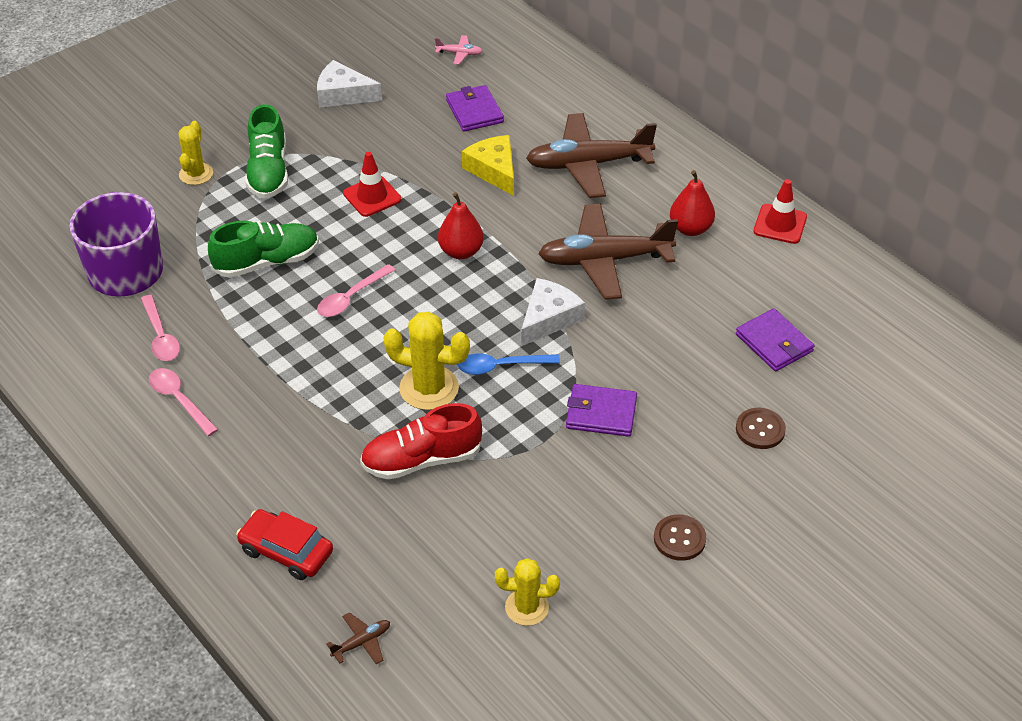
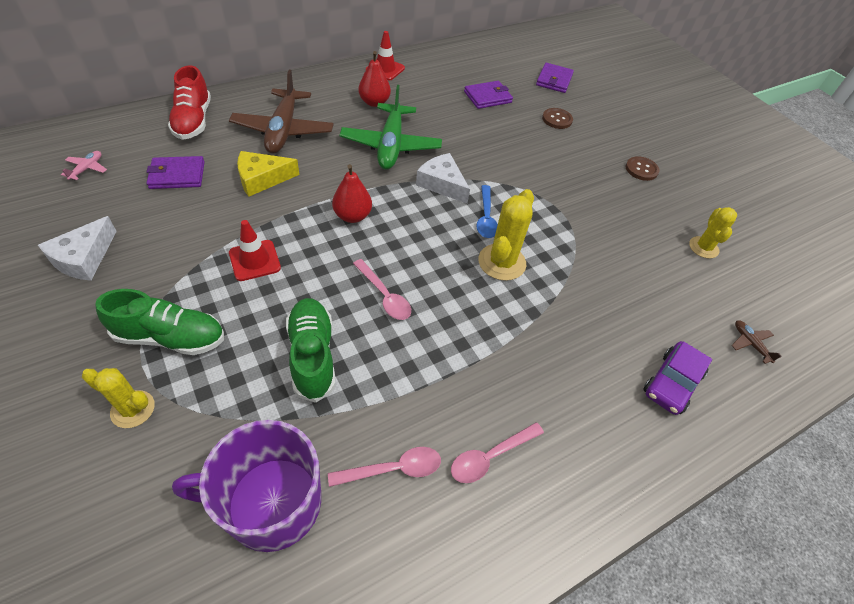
camera: 85 degrees left, 5 degrees up
(286, 551) = (672, 383): red car -> purple car
(422, 460) = (575, 279): red shoe -> red shoe (193, 121)
(601, 413) = (537, 179): purple wallet -> purple wallet (554, 80)
(604, 260) = (391, 145): brown plane -> green plane

